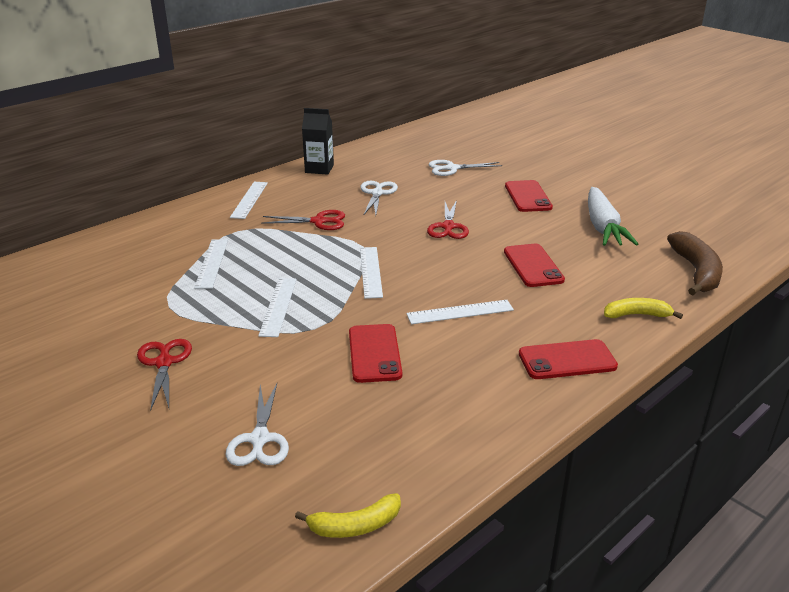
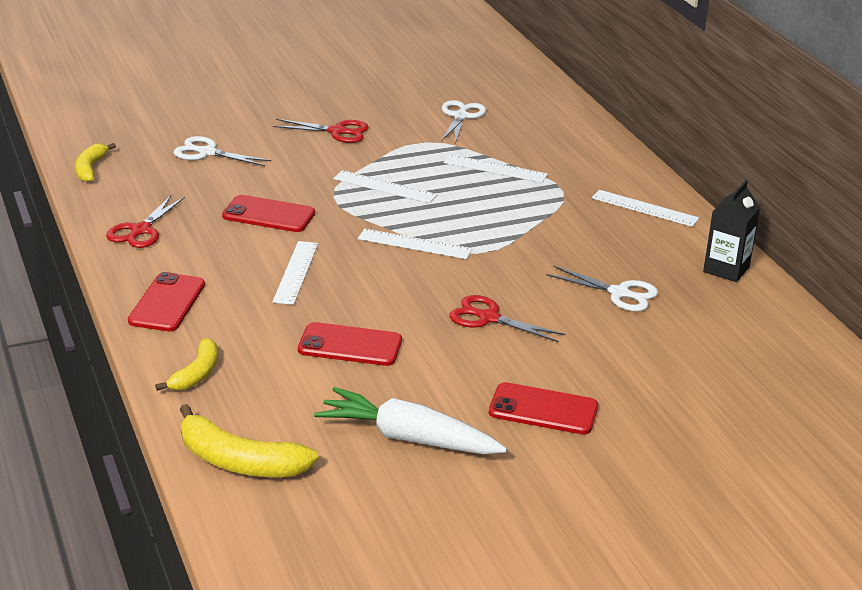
camera: 110 degrees right, 0 degrees up
(318, 221) = (557, 239): red scissors -> red scissors (141, 230)
(452, 168) = (682, 375): white scissors -> white scissors (461, 116)
(696, 272) = (239, 461): brown banana -> yellow banana

